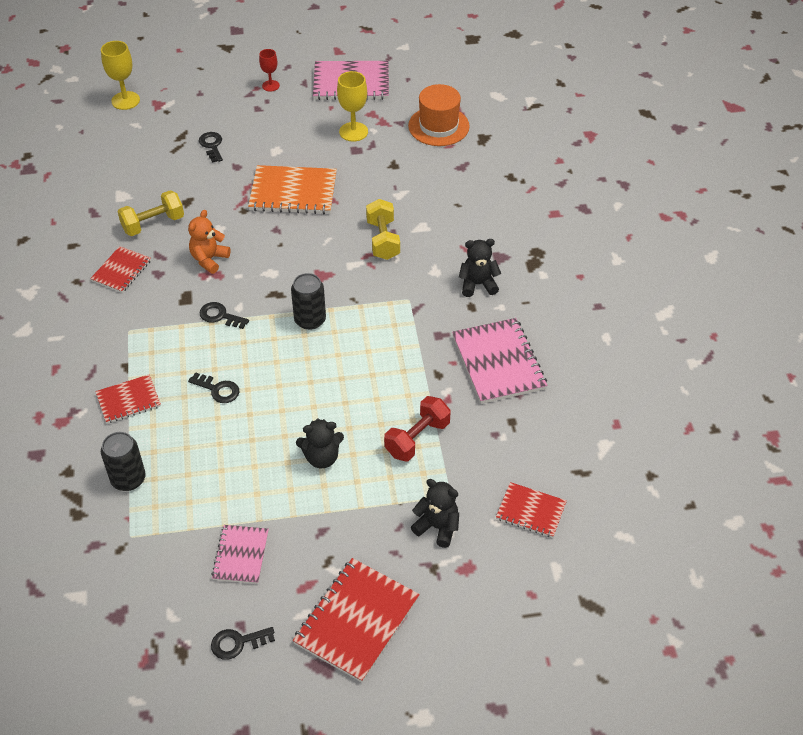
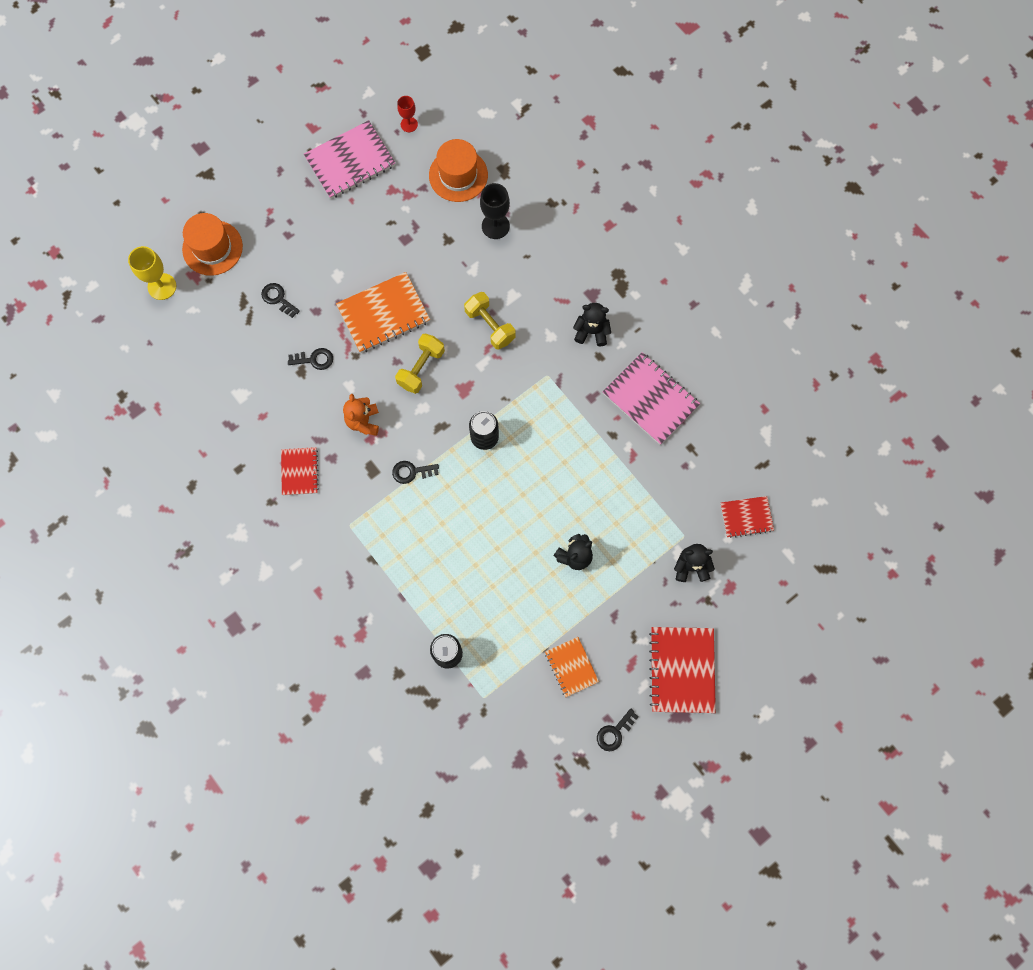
camera: 30 degrees left, 25 degrees up
(128, 400) = (397, 588): red notebook -> none
(153, 224) = (290, 410): yellow dumbbell -> yellow dumbbell (421, 368)
(188, 93) = (212, 248): none -> orange hat
(218, 389) = (458, 540): black key -> black key (314, 359)
(241, 555) = (571, 667): pink notebook -> orange notebook
(270, 86) = (281, 201): red goblet -> red goblet (409, 124)
(353, 132) = (390, 219): yellow goblet -> none
(417, 438) = (632, 501): red dumbbell -> none
(445, 172) = (495, 226): none -> black goblet
(478, 284) = (591, 331): black teddy bear -> black teddy bear turned 45 degrees clockwise

